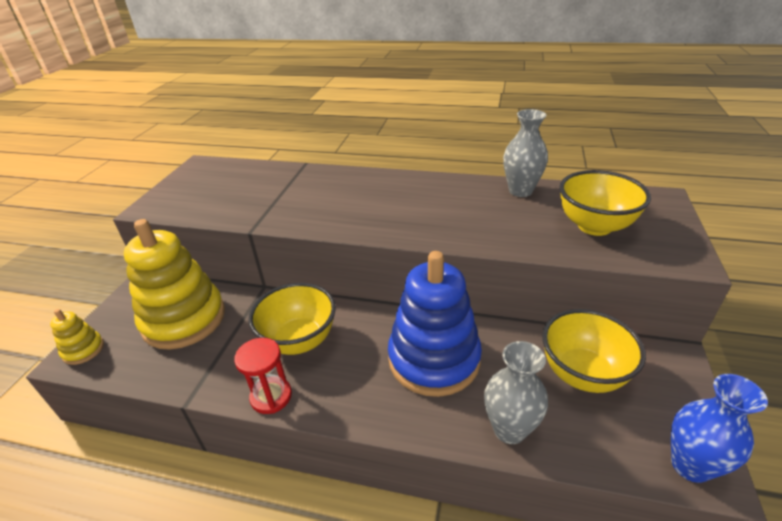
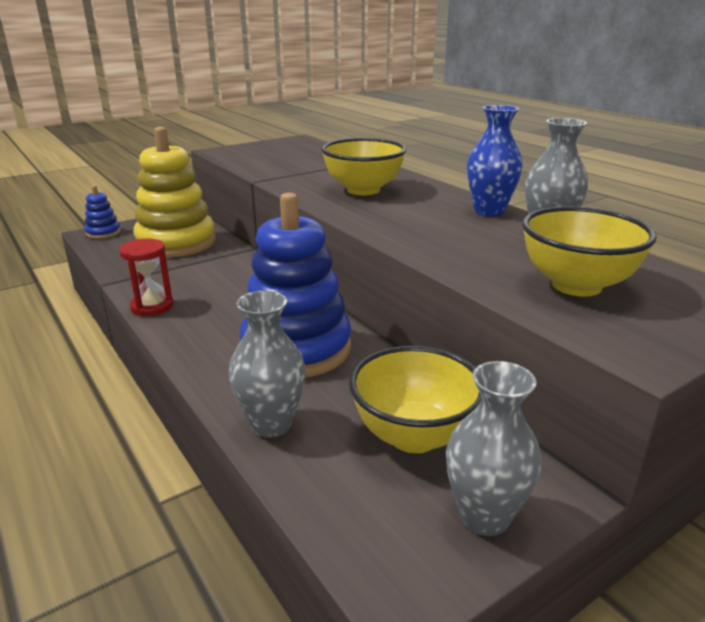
camera: 40 degrees right, 10 degrees down
(83, 350) = (103, 233): yellow stacking toy -> blue stacking toy
(299, 340) = (222, 287): yellow bowl -> yellow bowl (363, 190)
(674, 398) = (484, 516): none -> grey vase
(690, 465) = (392, 568): blue vase -> blue vase (489, 211)

